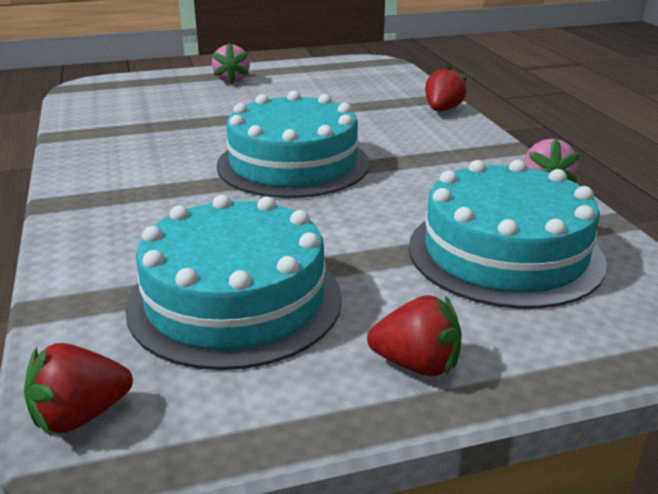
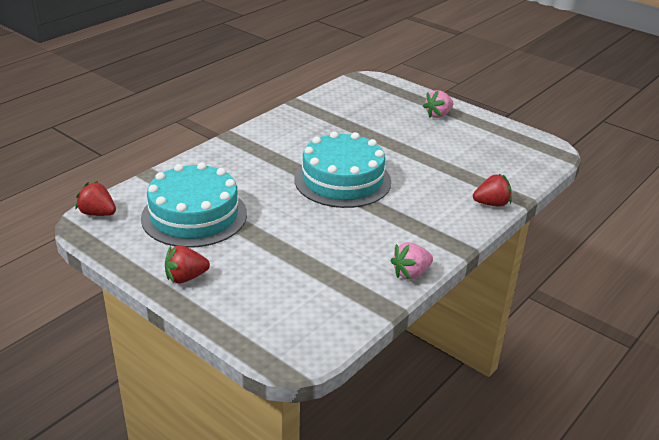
camera: 55 degrees right, 5 degrees up
(417, 364) = (186, 277): red strawberry -> red strawberry turned 90 degrees clockwise
(505, 253) = (309, 278): turquoise cake -> none

